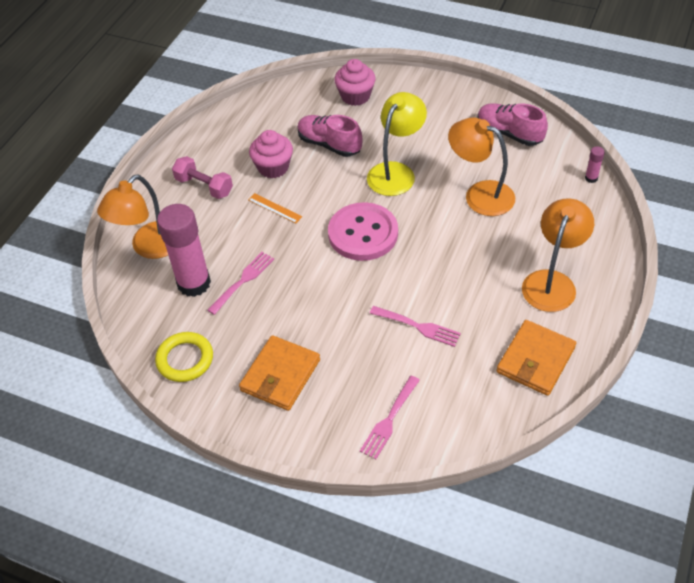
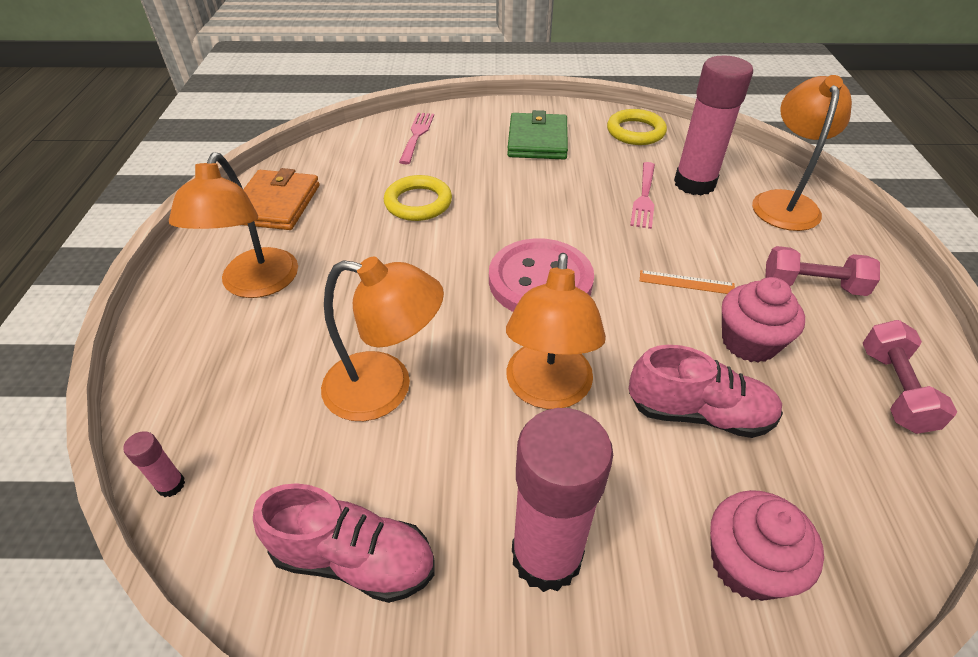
camera: 155 degrees right, 5 degrees down
(228, 130) = (894, 389): none -> pink dumbbell
(280, 375) = (537, 140): orange wallet -> green wallet
(396, 172) = (547, 391): yellow lamp -> orange lamp
(418, 326) = (418, 203): pink fork -> yellow ring
(431, 116) = (546, 556): none -> pink glue stick

